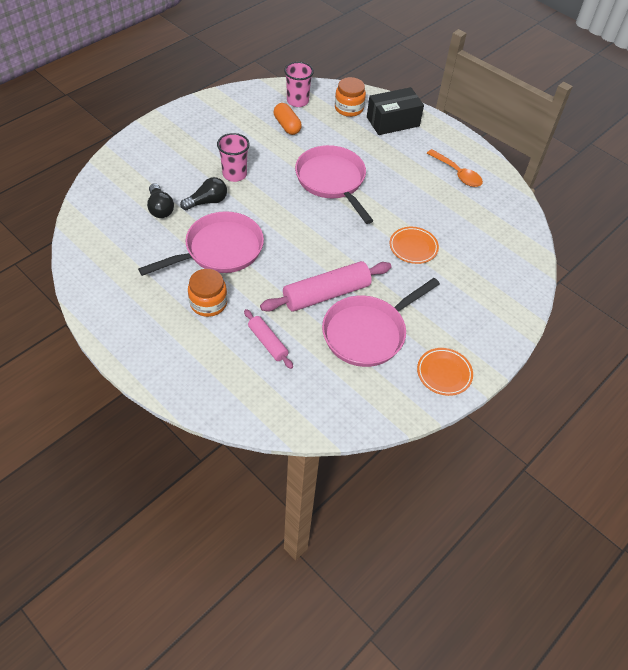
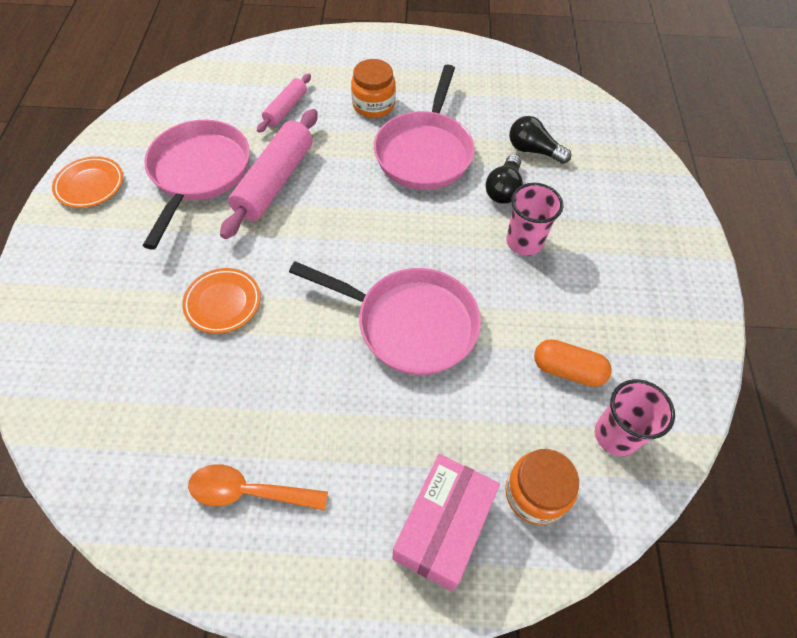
camera: 140 degrees right, 5 degrees up
(268, 342) = (286, 109): pink rolling pin -> pink rolling pin turned 75 degrees counterclockwise
(392, 121) = (443, 528): black box -> pink box

